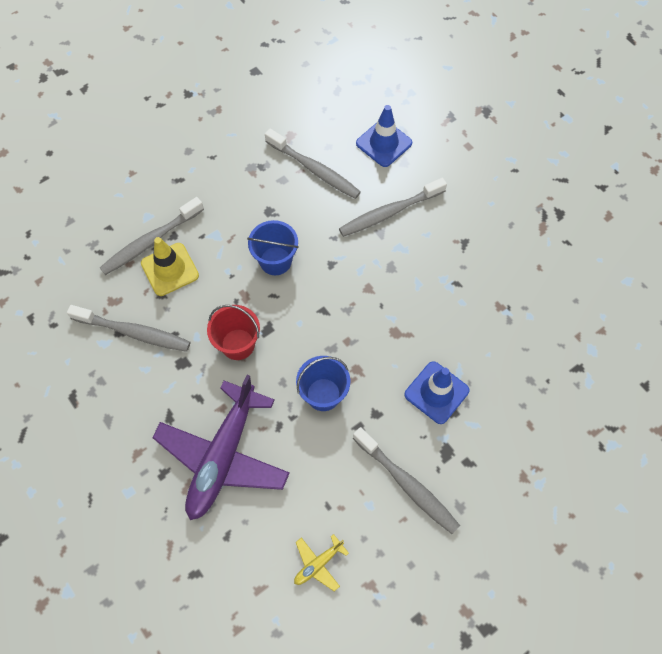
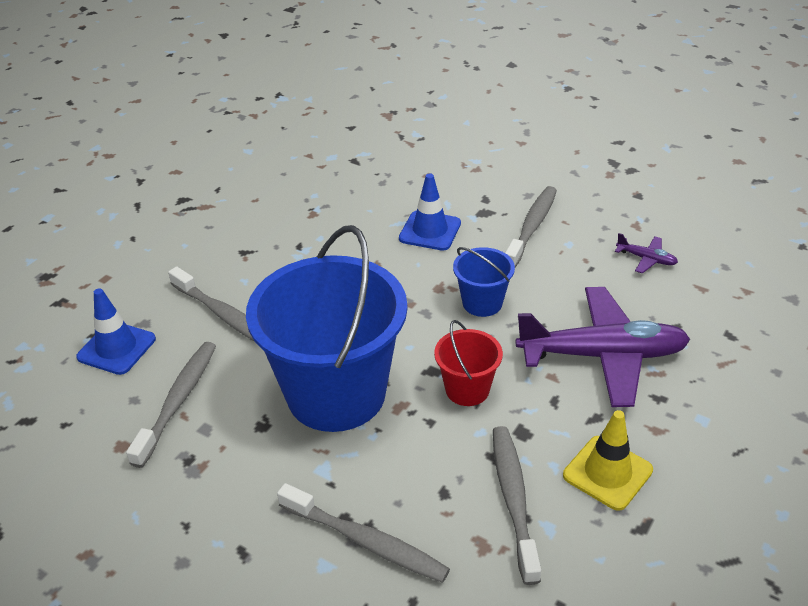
camera: 110 degrees left, 25 degrees down
(170, 269) = (400, 499): yellow traffic cone -> yellow traffic cone (607, 473)
(275, 261) = (336, 394): blue bucket -> blue bucket, size x2.25
(318, 564) = (646, 259): yellow plane -> purple plane

